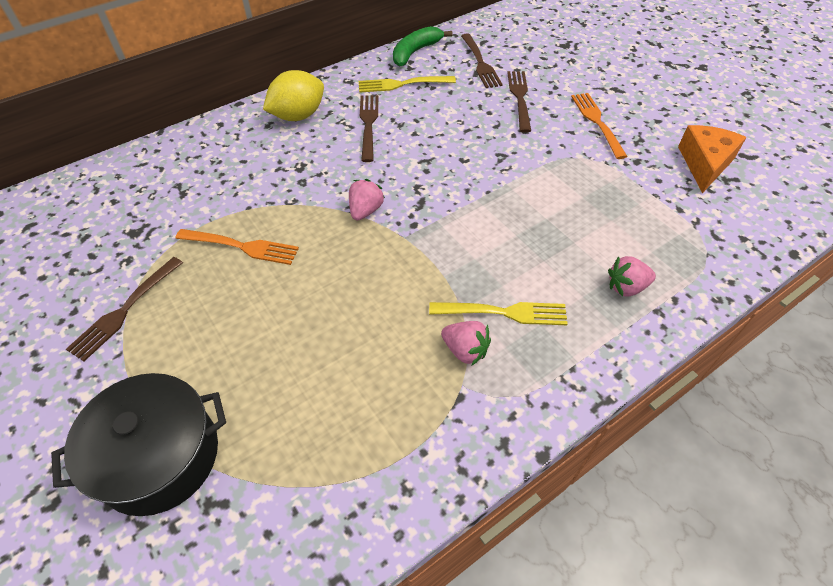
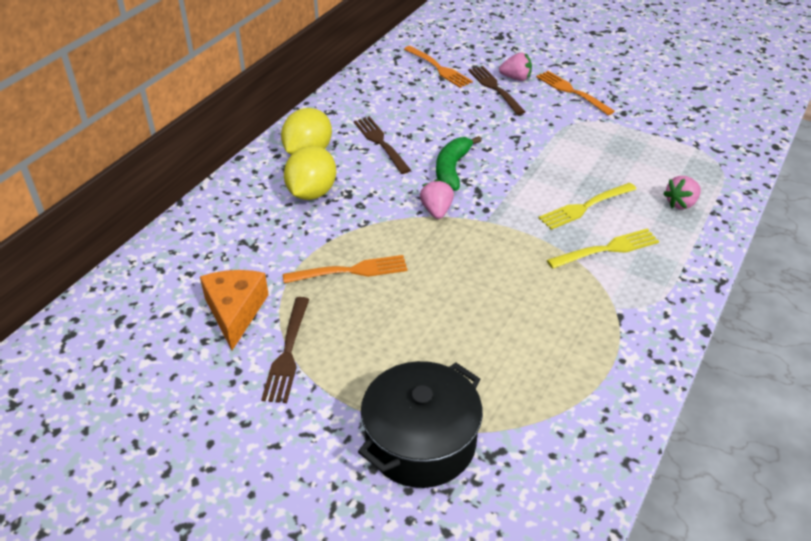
camera: 25 degrees left, 10 degrees down
(270, 156) = (312, 193): none -> yellow lemon
(402, 84) = (383, 102): yellow fork -> yellow fork (585, 207)
(415, 52) = (372, 72): green banana -> green banana (452, 169)
(465, 350) = (599, 284): pink strawberry -> pink strawberry (516, 78)
(480, 63) = (438, 68): brown fork -> orange fork
(705, 164) = (674, 101): orange cheese -> orange cheese (235, 312)

